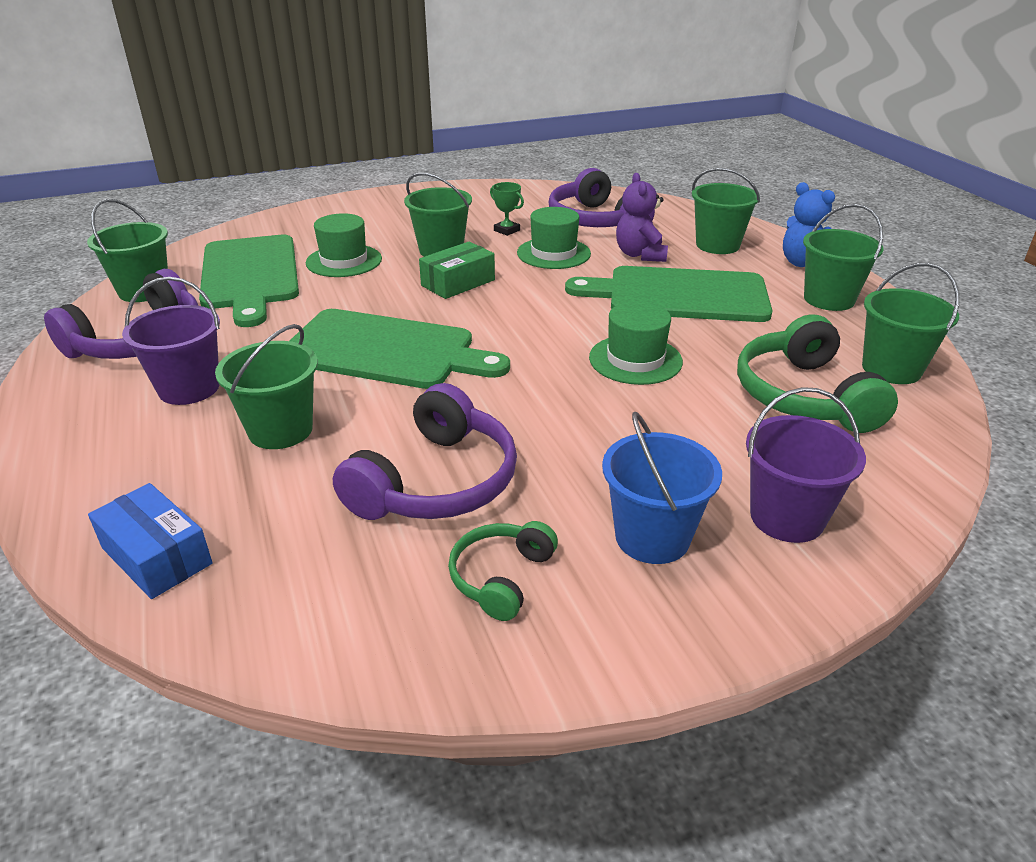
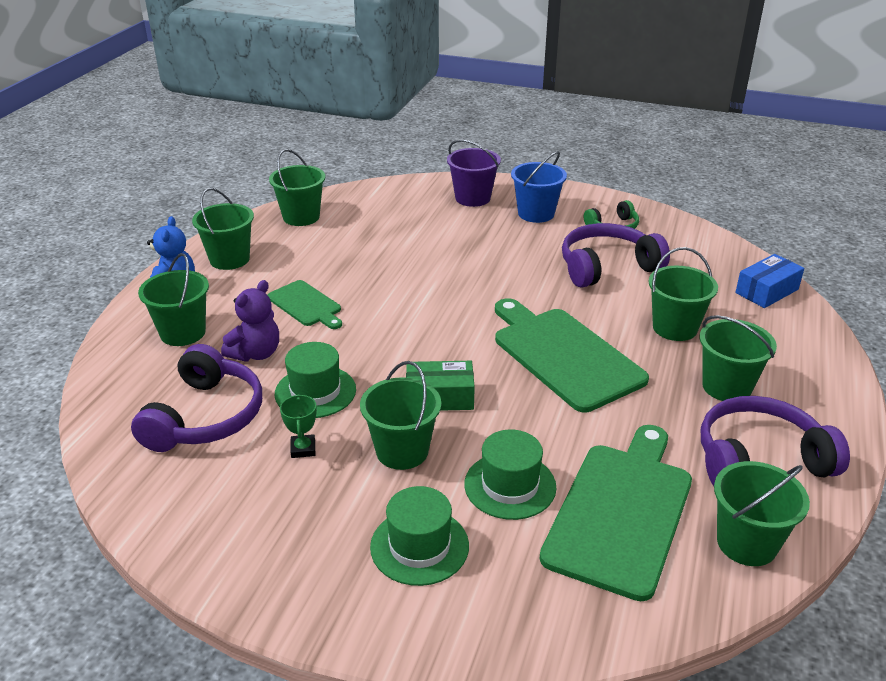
camera: 140 degrees left, 0 degrees up
(156, 556) = (767, 291): blue box -> blue box turned 60 degrees clockwise
(189, 388) = (726, 387): purple bucket -> green bucket
(635, 360) = (417, 278): green hat -> green hat (419, 546)
(679, 295) = (306, 305): green cutting board -> green cutting board, size x0.54
(804, 396) = (370, 226): green headphones -> none

